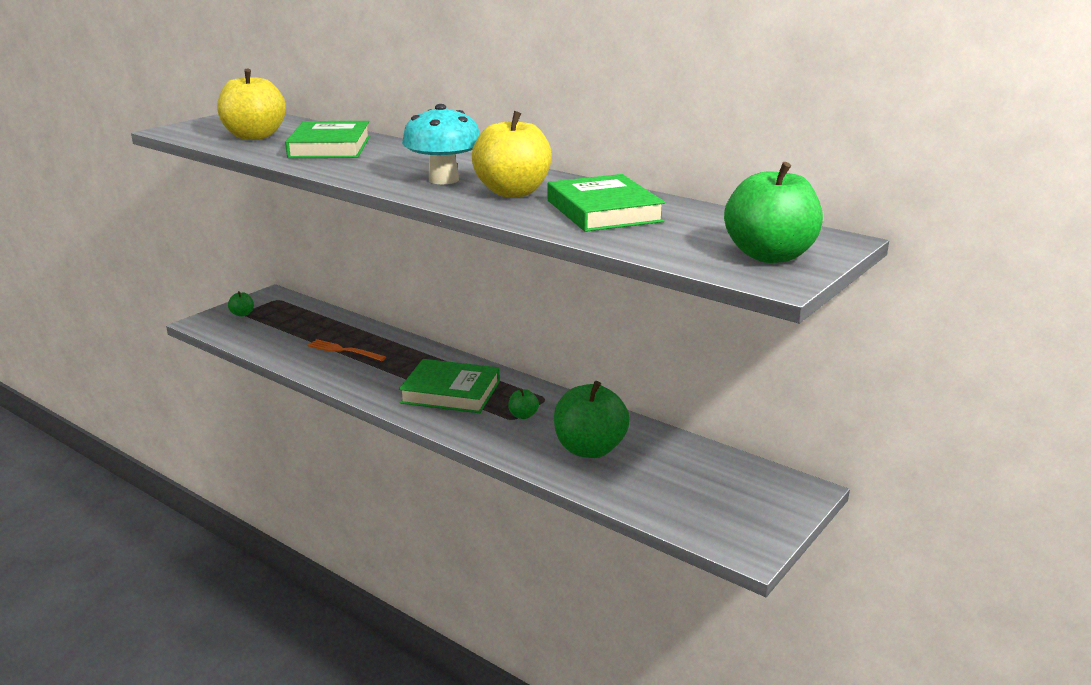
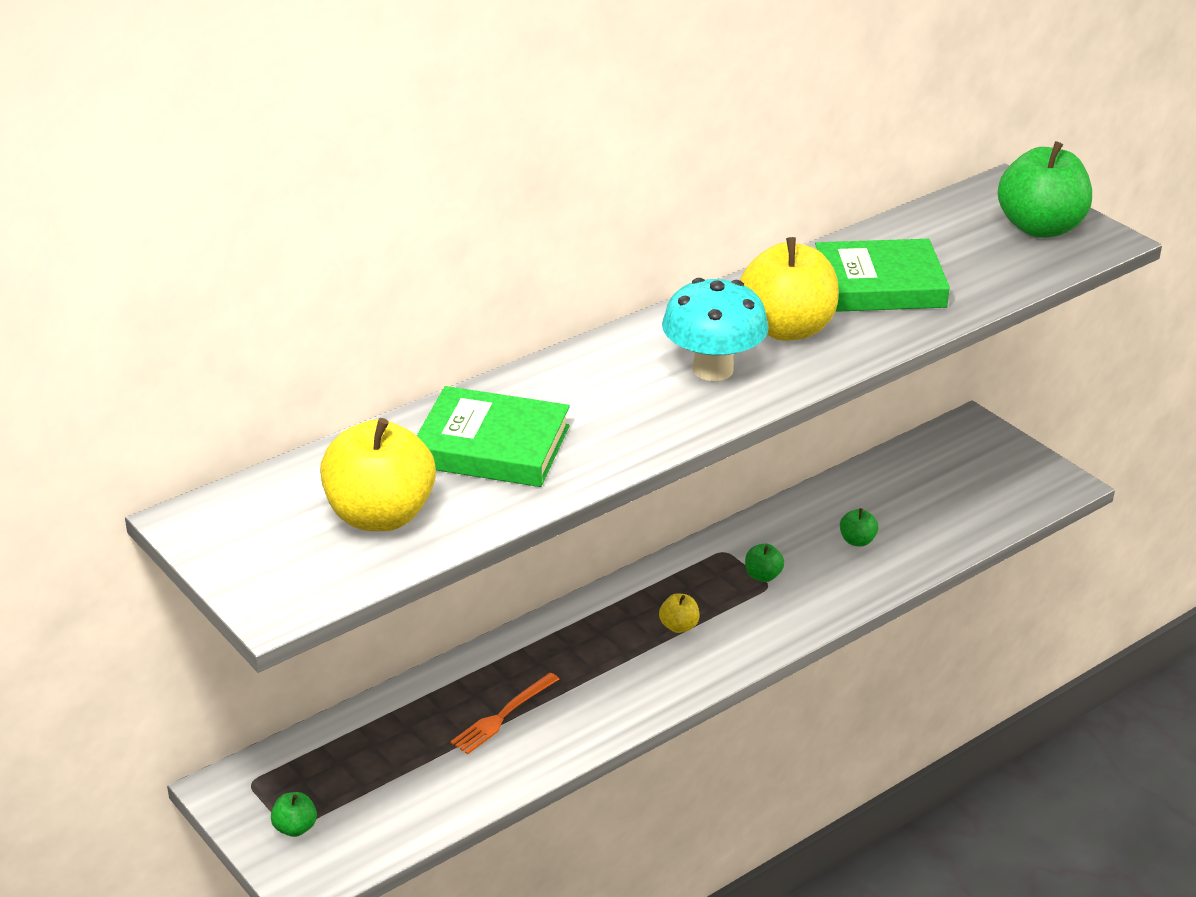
camera: 75 degrees left, 10 degrees up
(450, 392) = (679, 626): green book -> yellow apple
(589, 449) = (857, 541): green apple -> green apple, size x0.43

